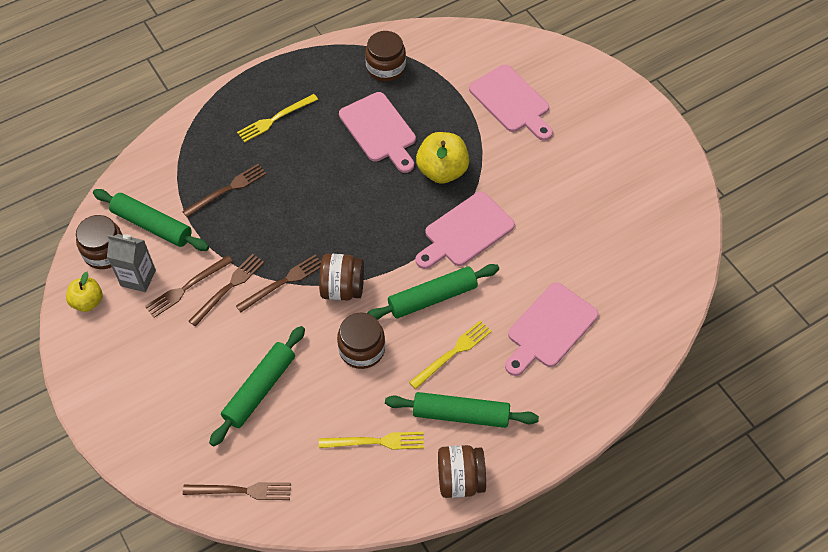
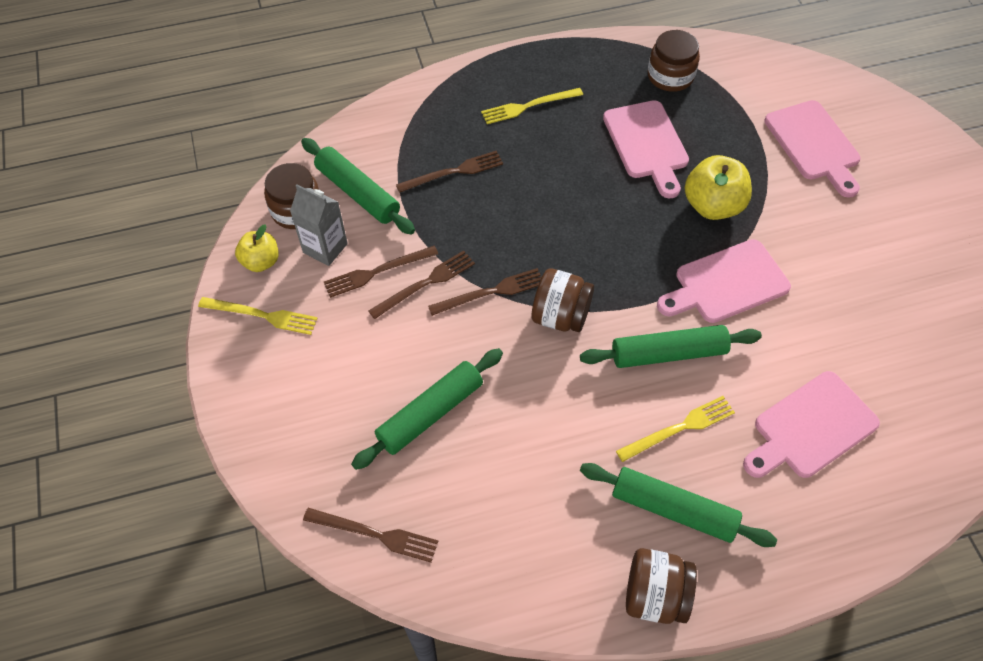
camera: 15 degrees right, 0 degrees up
(362, 349) = (566, 395): brown jar -> none
(375, 441) = (557, 516): yellow fork -> yellow fork (262, 315)

